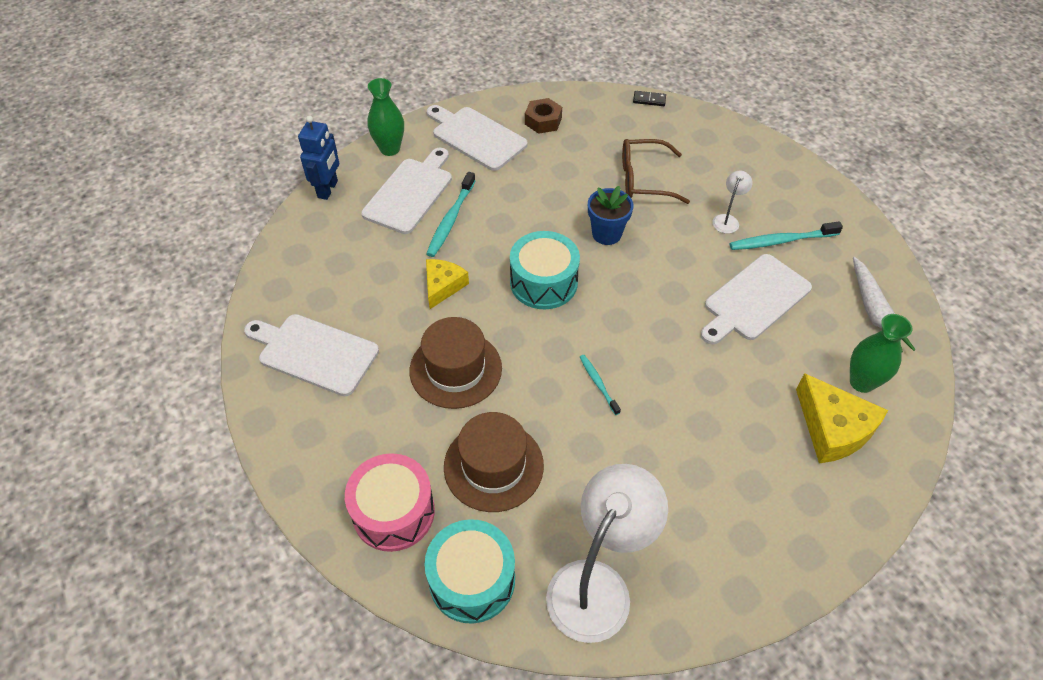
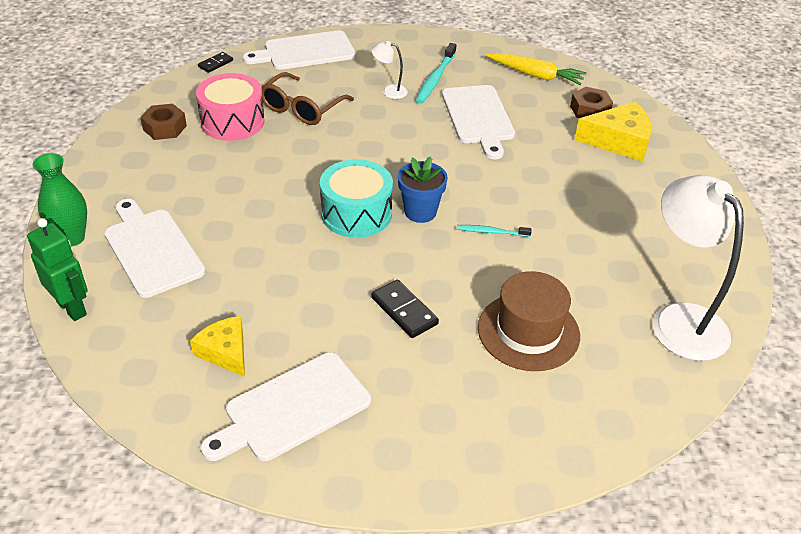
camera: 60 degrees left, 10 degrees down
(328, 189) = (72, 308): blue robot -> green robot
(393, 512) = (532, 422): pink drum -> pink drum (232, 122)
(443, 286) = (297, 277): yellow cheese -> yellow cheese (225, 352)
(450, 220) = (220, 237): turquoise toothbrush -> none
(455, 369) = (404, 311): brown hat -> black domino
(472, 580) = (634, 395): turquoise drum -> none
(476, 137) = (132, 175): white cutting board -> white cutting board (305, 52)
(606, 234) = (339, 155): blue flower pot -> blue flower pot (420, 212)
(727, 220) = (389, 91): white lamp -> white lamp turned 45 degrees counterclockwise
(862, 382) = (590, 110): green vase -> brown nut
(873, 312) = (536, 75): white carrot -> yellow carrot

